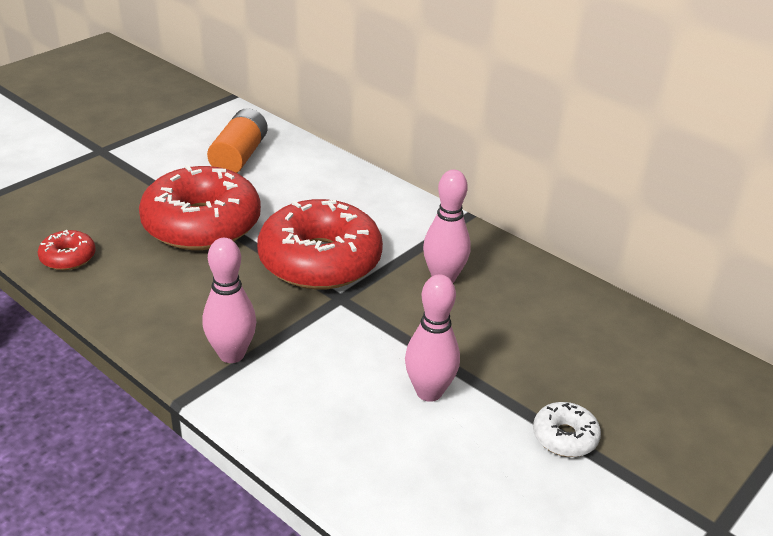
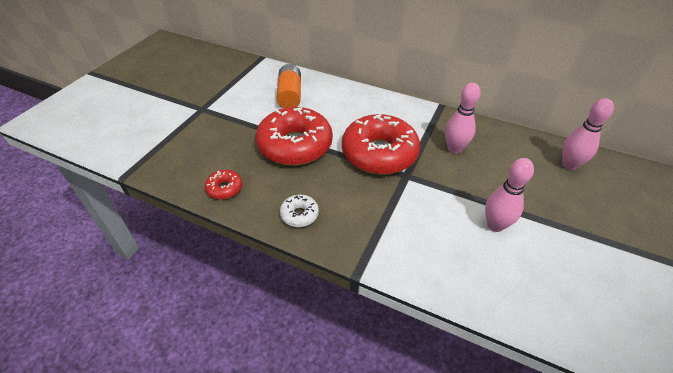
camera: 15 degrees left, 10 degrees up
(232, 354) = (368, 231): pink bowling pin -> pink bowling pin (569, 165)
(565, 437) = (584, 234): white donut -> white donut (299, 215)

